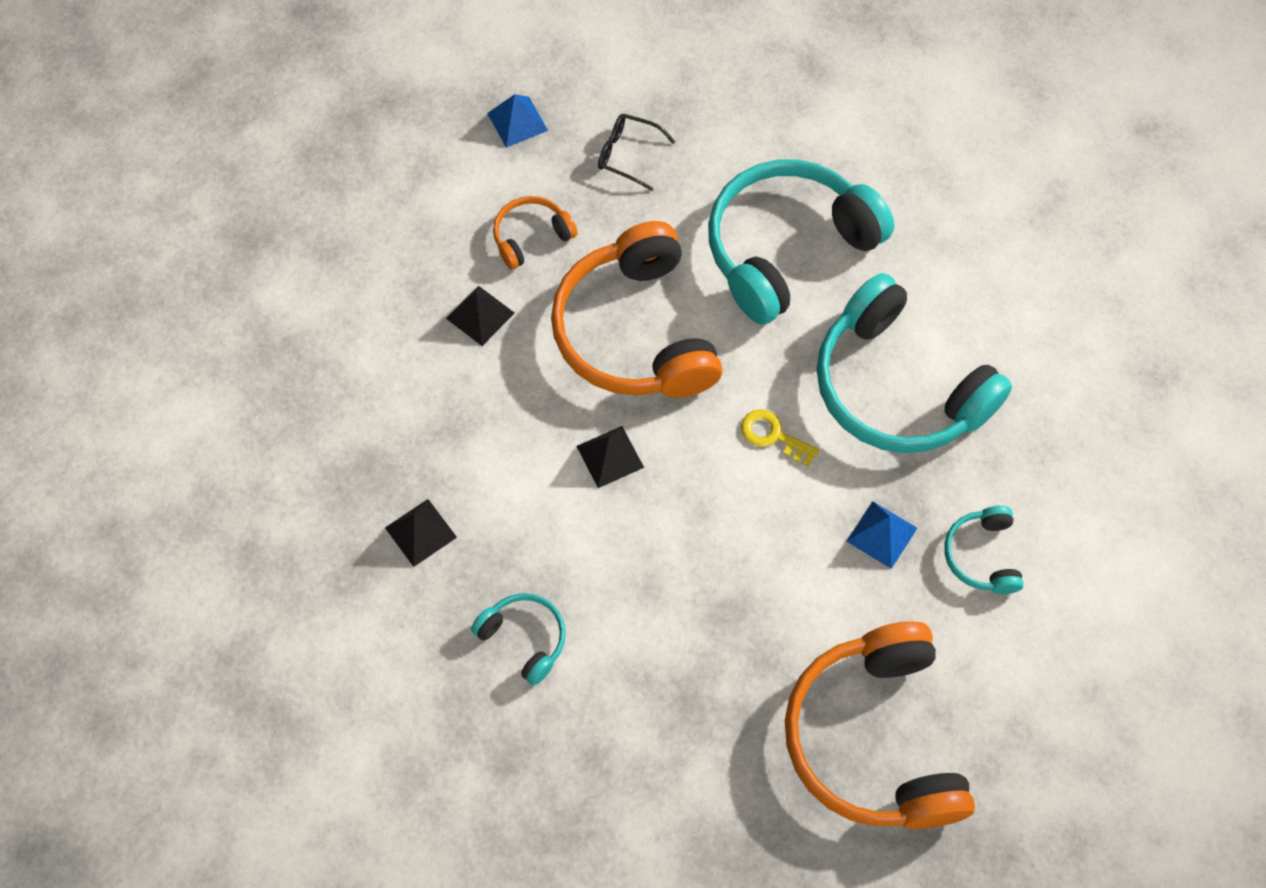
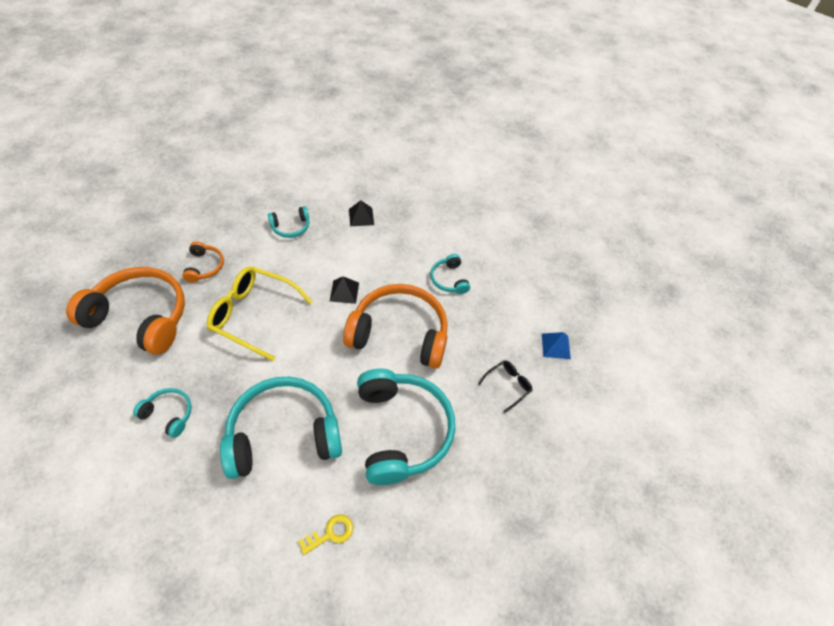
camera: 115 degrees right, 10 degrees down
(480, 315) = (449, 279): black pyramid -> turquoise headphones
(531, 237) = (480, 318): orange headphones -> orange headphones (204, 266)
(747, 563) = (253, 315): none -> yellow glasses
(773, 436) = (303, 360): yellow key -> yellow key (330, 533)
(881, 534) = (218, 376): blue pyramid -> none

